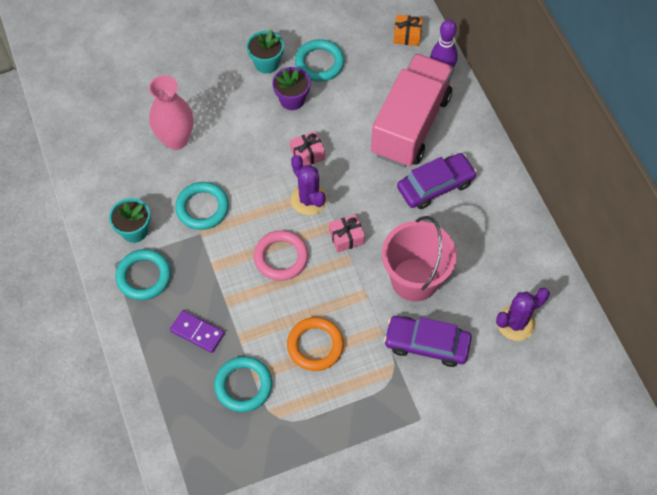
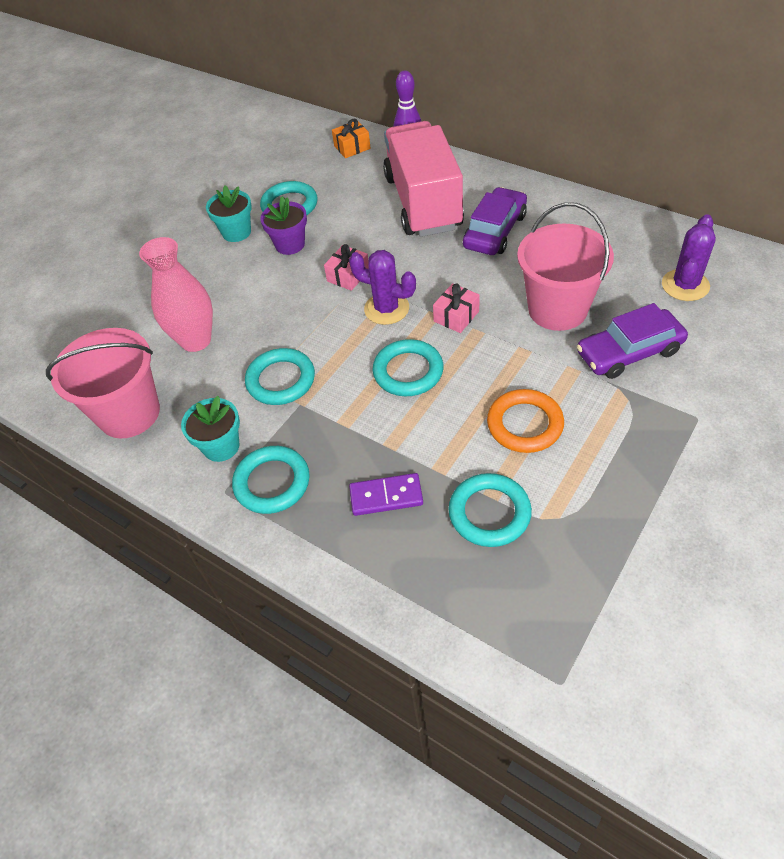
camera: 30 degrees left, 10 degrees down
(101, 168) = (129, 413): none -> pink bucket
(281, 257) = (408, 371): pink ring -> turquoise ring

